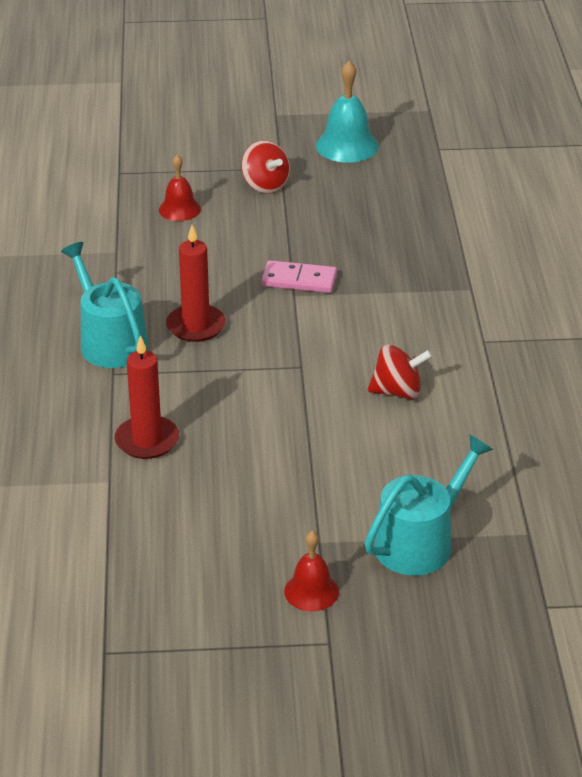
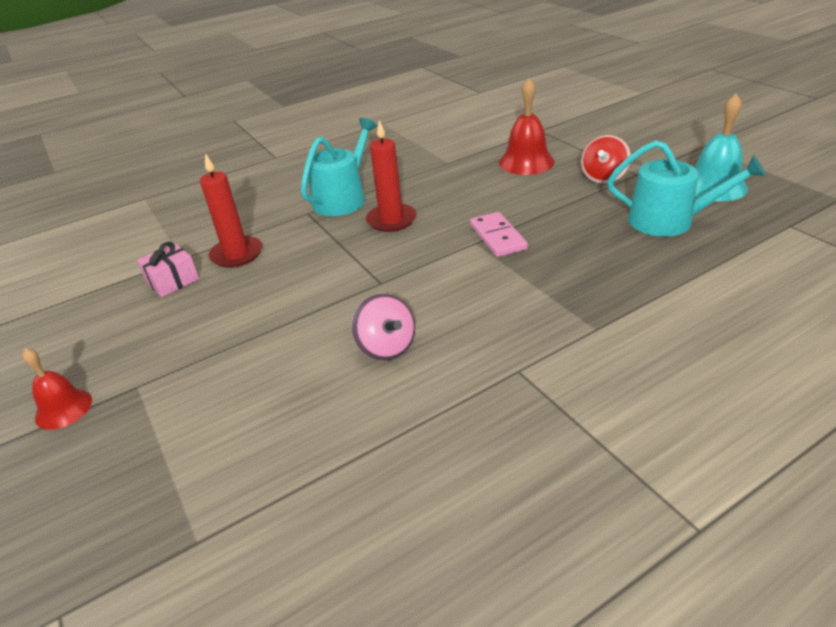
camera: 65 degrees right, 0 degrees up
(153, 494) = (173, 281): none -> pink gift
(179, 209) = (526, 162): red bell -> red bell, size x1.57
(398, 392) = (386, 347): red spinning top -> pink spinning top
(420, 542) = (154, 454): turquoise watering can -> turquoise watering can (669, 221)

